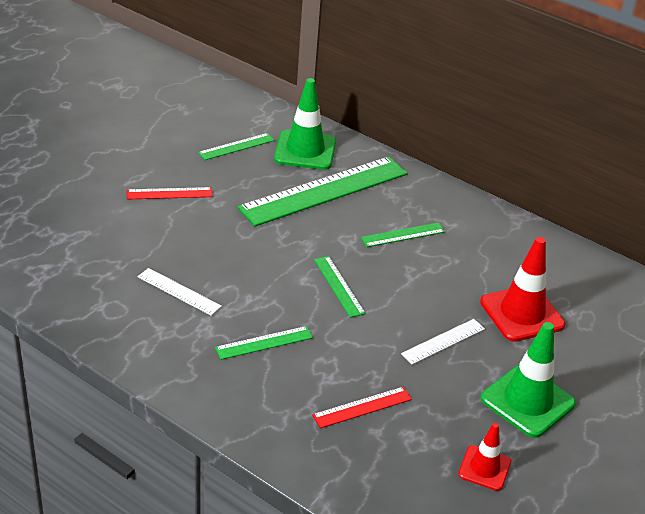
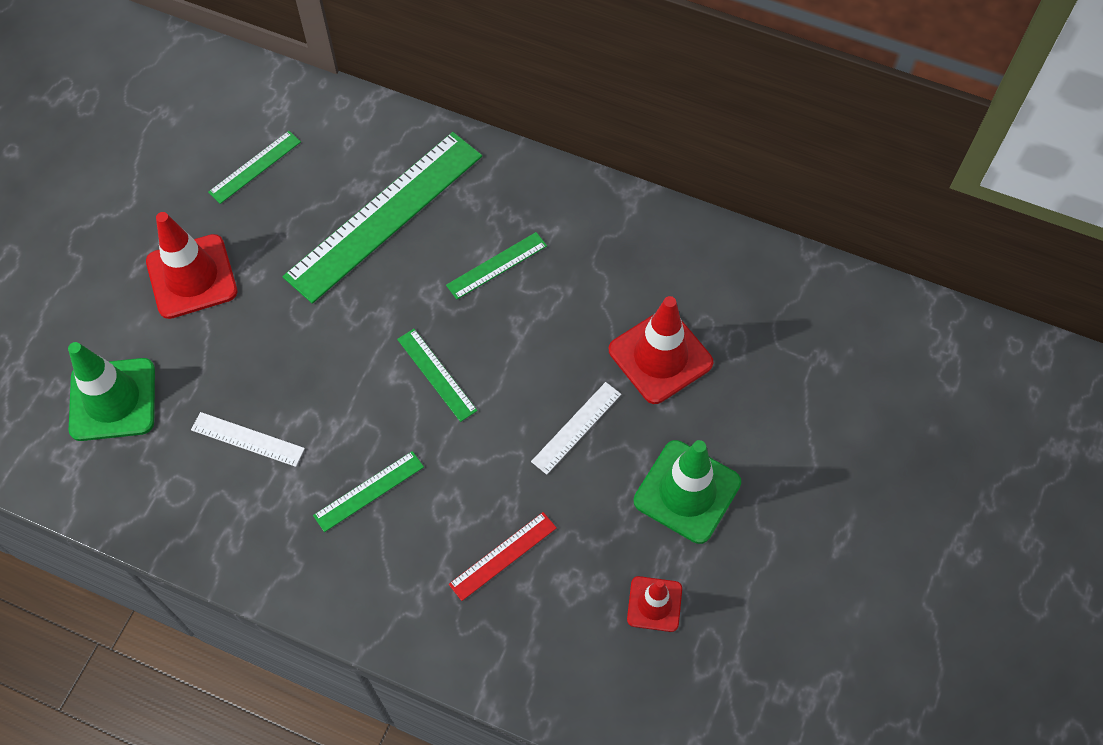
camera: 10 degrees left, 25 degrees up
(169, 193) = (192, 277): red ruler -> red traffic cone
(305, 150) = (344, 149): green traffic cone -> green traffic cone (113, 399)

